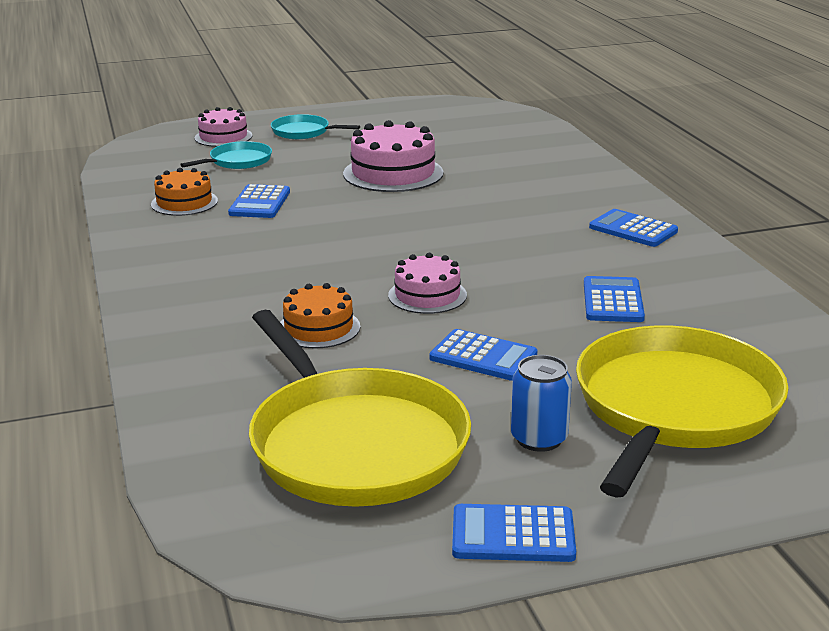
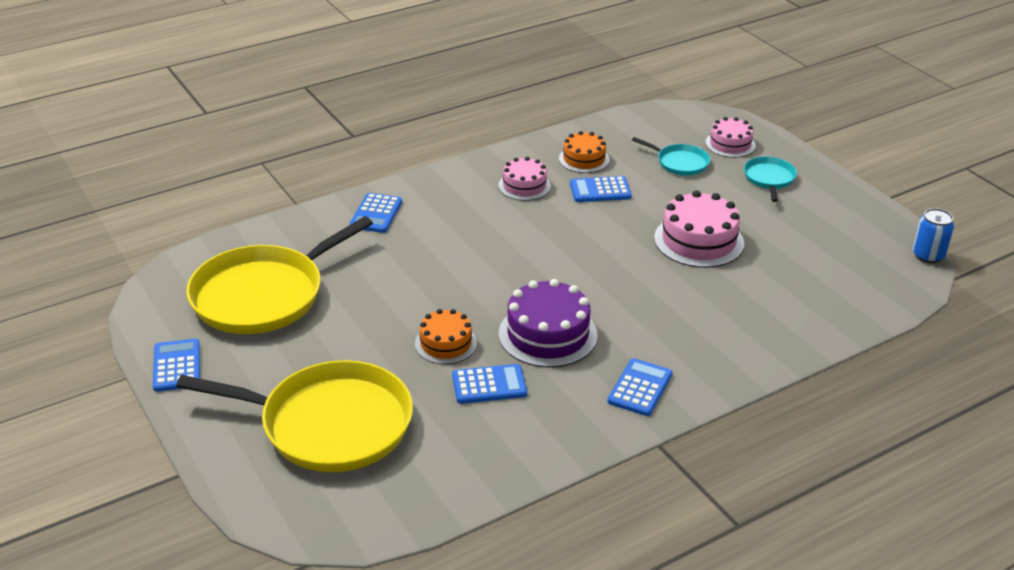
camera: 75 degrees right, 10 degrees up
(318, 328) = (403, 255): orange cake -> orange cake (446, 343)
(427, 295) = (467, 293): pink cake -> pink cake (524, 186)
(483, 356) = (381, 330): blue calculator -> blue calculator (376, 214)
(528, 261) = (547, 334): none -> purple cake
(539, 439) = (279, 366): blue can -> blue can (928, 255)

